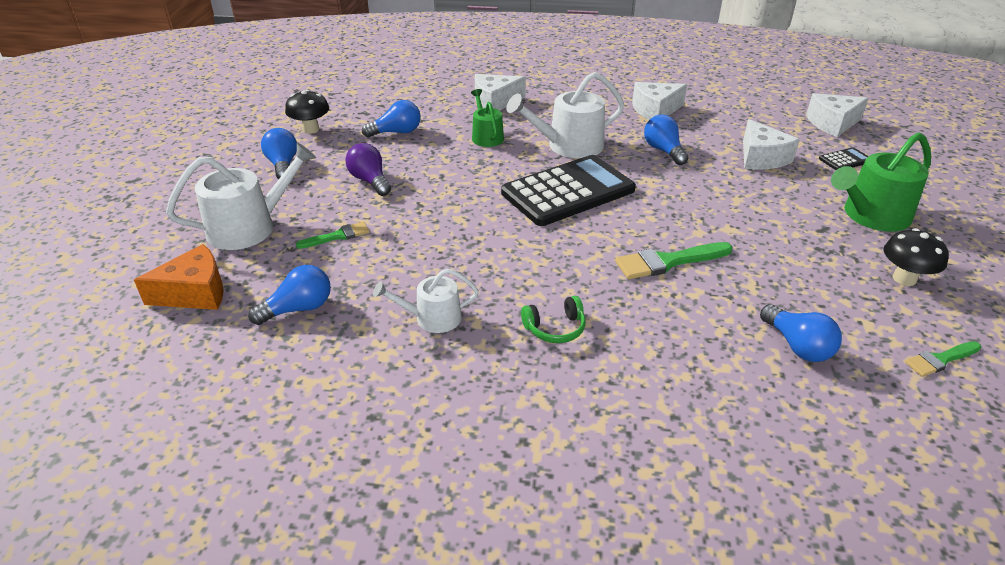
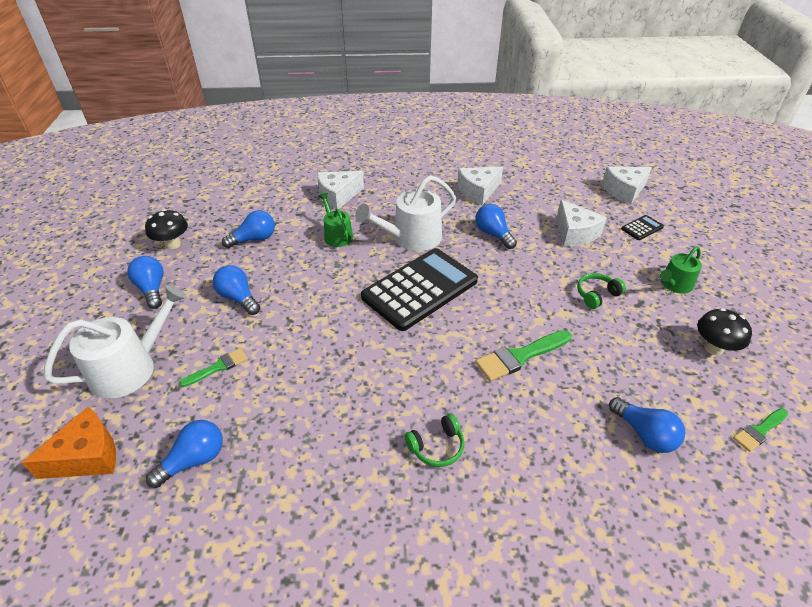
camera: 10 degrees left, 5 degrees up
(370, 181) = (238, 298): purple light bulb -> blue light bulb
(432, 318) = (323, 452): white watering can -> none
(773, 216) = (596, 295): none -> green headphones
(871, 216) = (674, 285): green watering can -> green watering can, size x0.59

